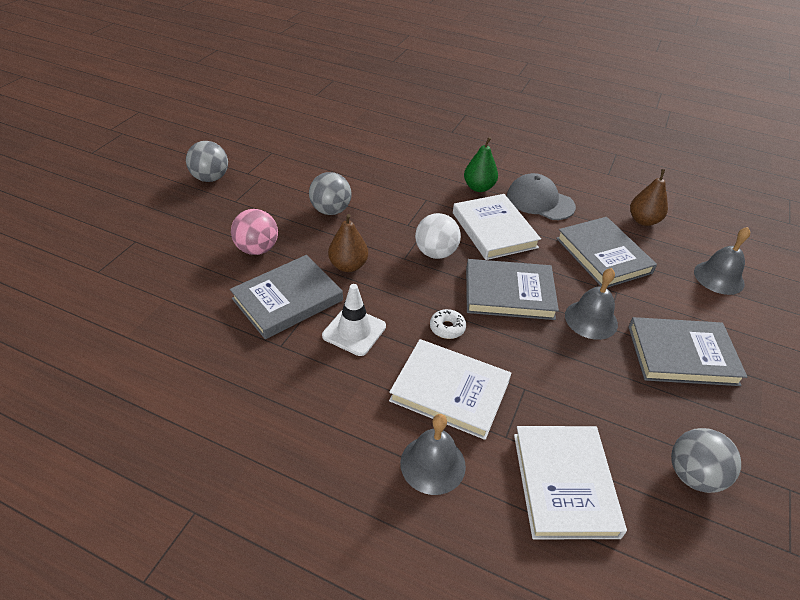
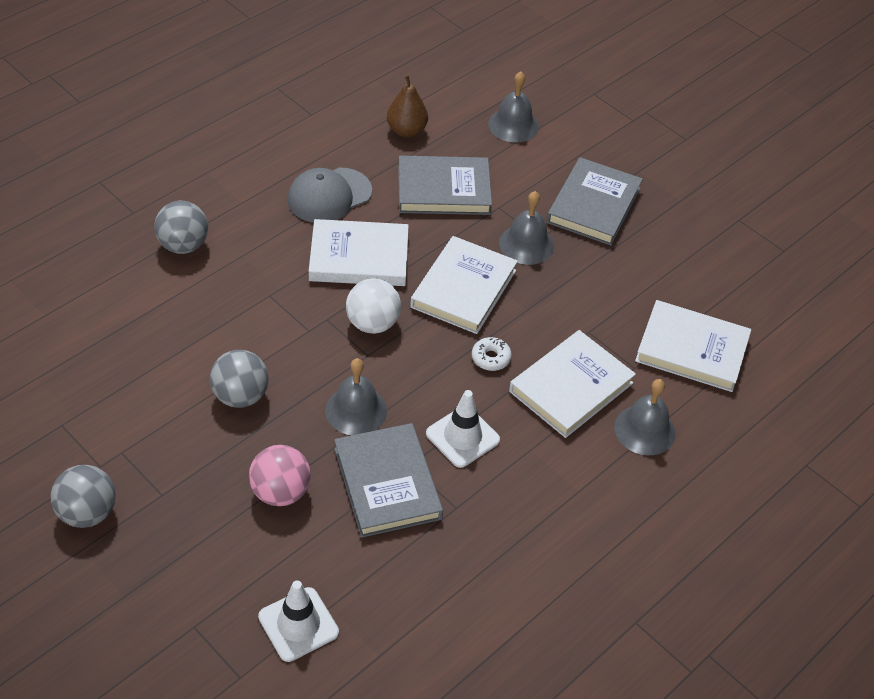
camera: 70 degrees left, 5 degrees up
(146, 287) = (298, 624): none -> white traffic cone
(348, 266) = (356, 410): brown pear -> grey bell
(479, 187) = (273, 237): green pear -> none
(509, 293) = (463, 288): grey book -> white book
(693, 475) = (710, 267): grey ball -> grey ball (183, 245)

